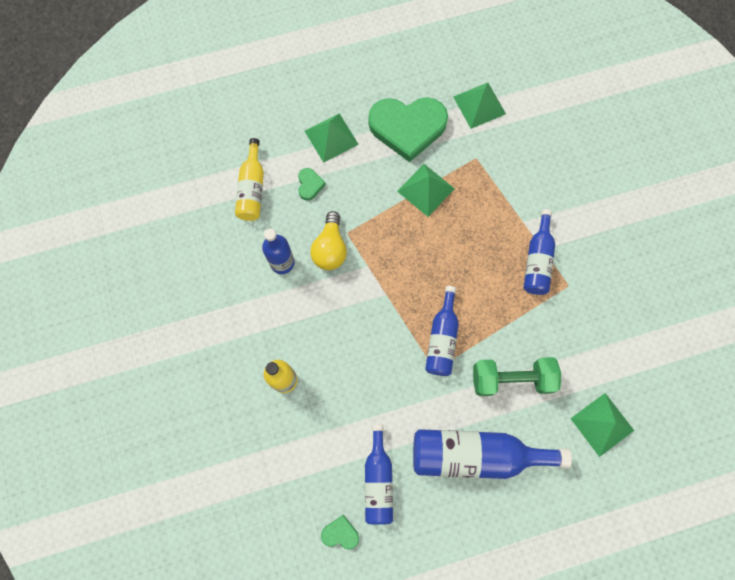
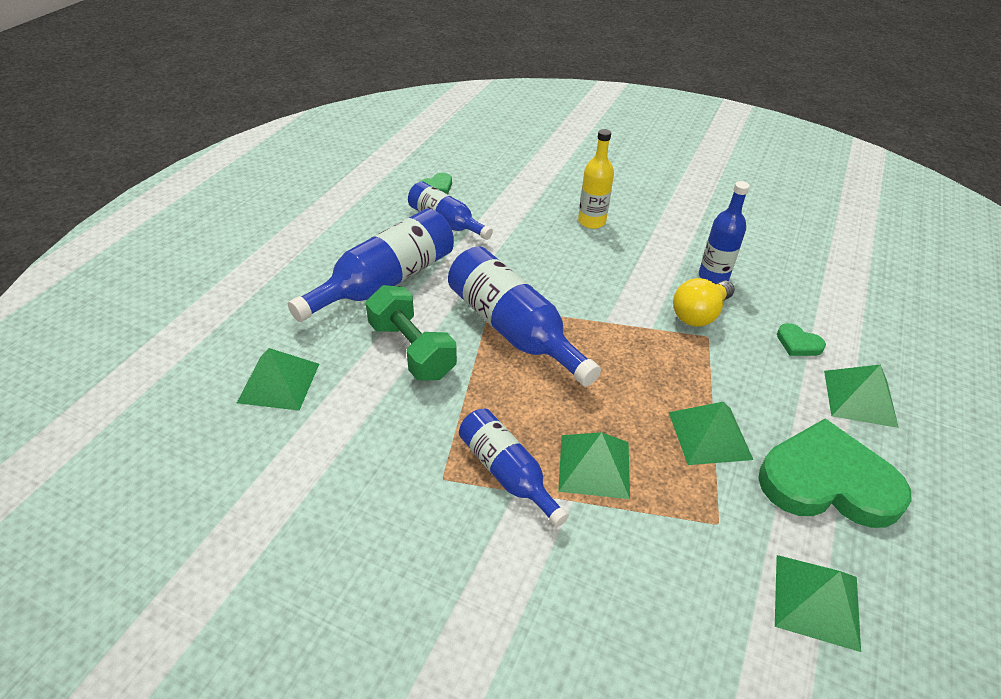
camera: 130 degrees right, 30 degrees down
(252, 189) = (825, 302): yellow bottle -> none
(330, 248) = (699, 314): yellow light bulb -> yellow light bulb turned 90 degrees counterclockwise
(407, 128) = (827, 481): green heart -> green heart turned 60 degrees clockwise
(442, 338) = (513, 329): blue bottle -> blue bottle, size x1.62
(495, 227) = (594, 465): none -> green pyramid
(511, 379) = (412, 350): green dumbbell -> green dumbbell turned 75 degrees counterclockwise

